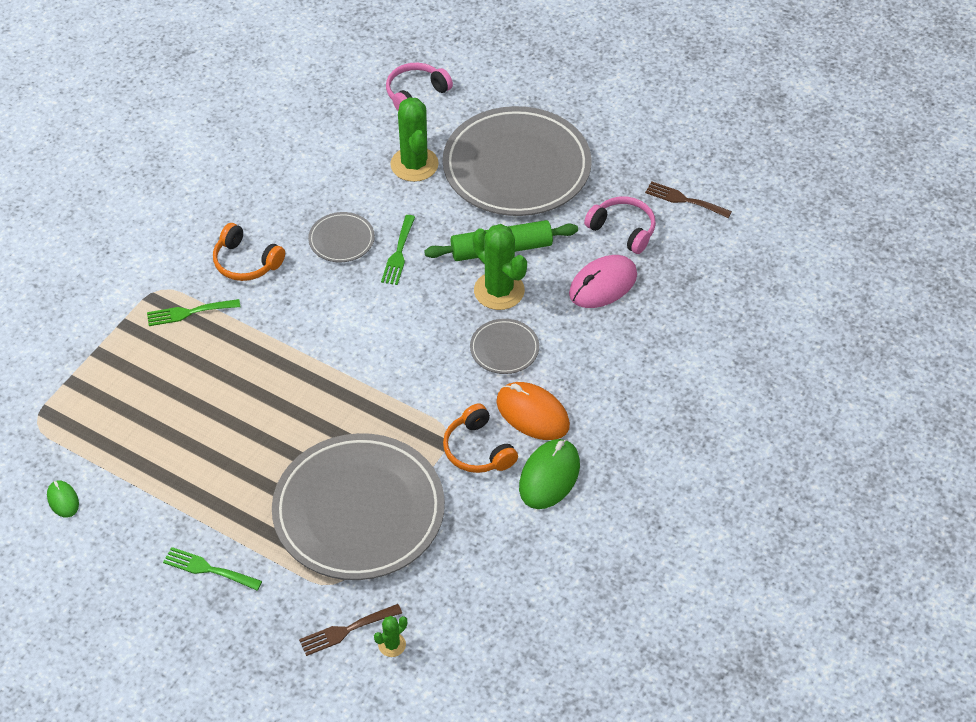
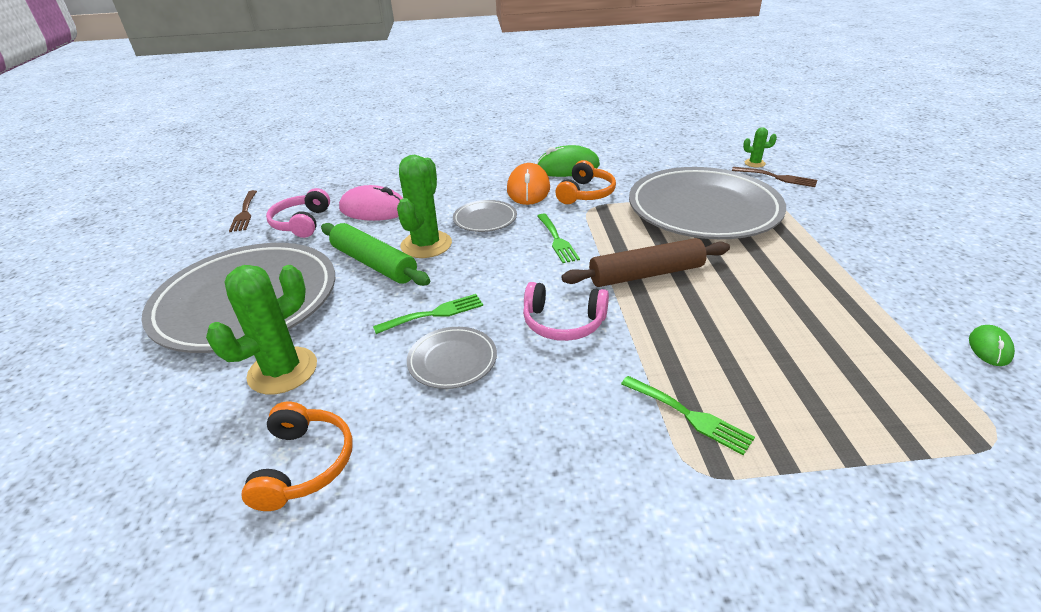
camera: 125 degrees left, 15 degrees down
(208, 569) = (856, 239): green fork -> green fork (557, 240)
(246, 262) = (564, 417): orange headphones -> orange headphones (304, 464)
(317, 393) = (646, 274): none -> brown rolling pin
(416, 94) = (126, 442): pink headphones -> pink headphones (563, 322)

